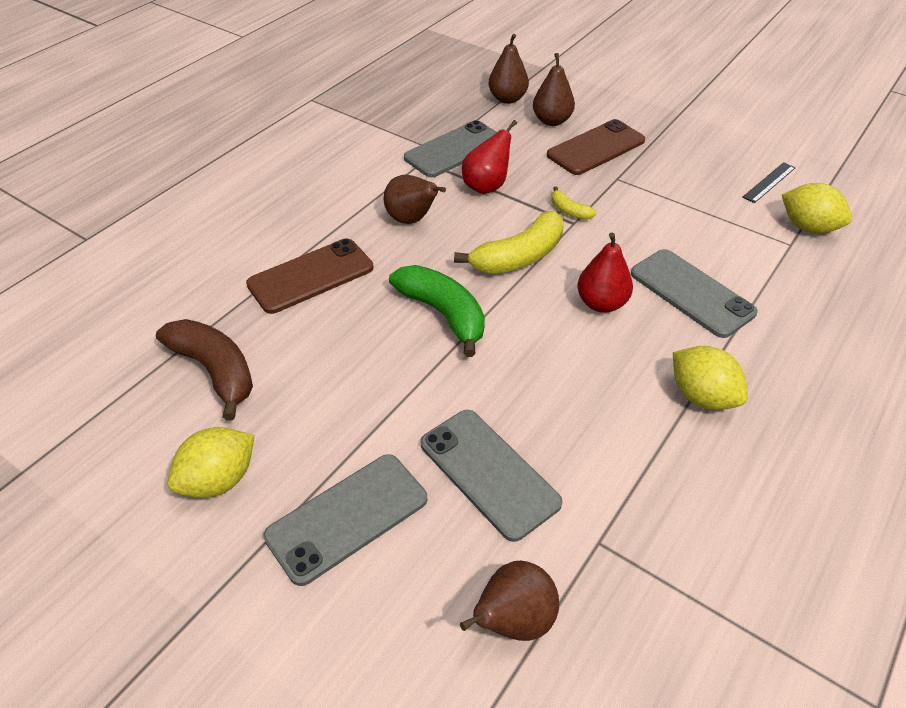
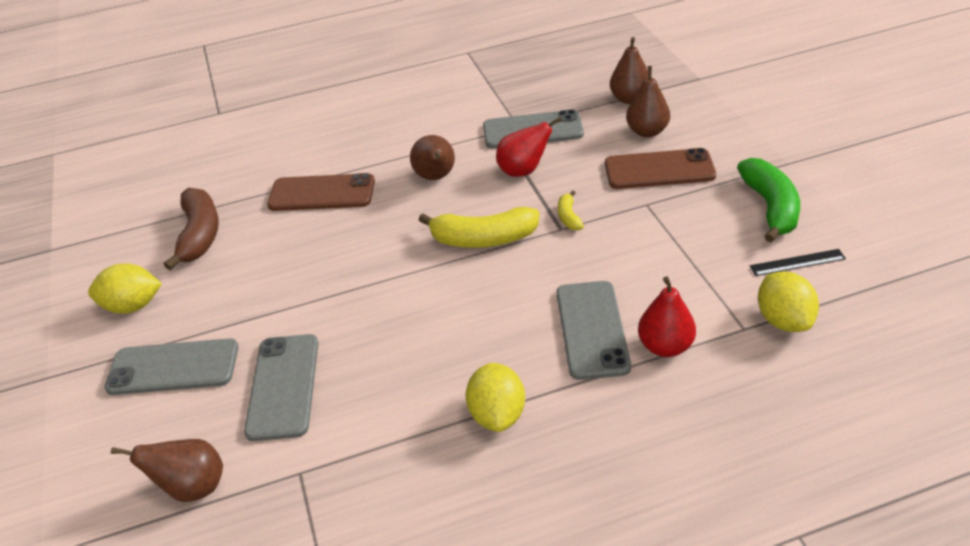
camera: 40 degrees right, 5 degrees down
(443, 314) = (378, 259): green banana -> green banana (770, 207)
(601, 303) = (505, 304): red pear -> red pear (665, 346)

